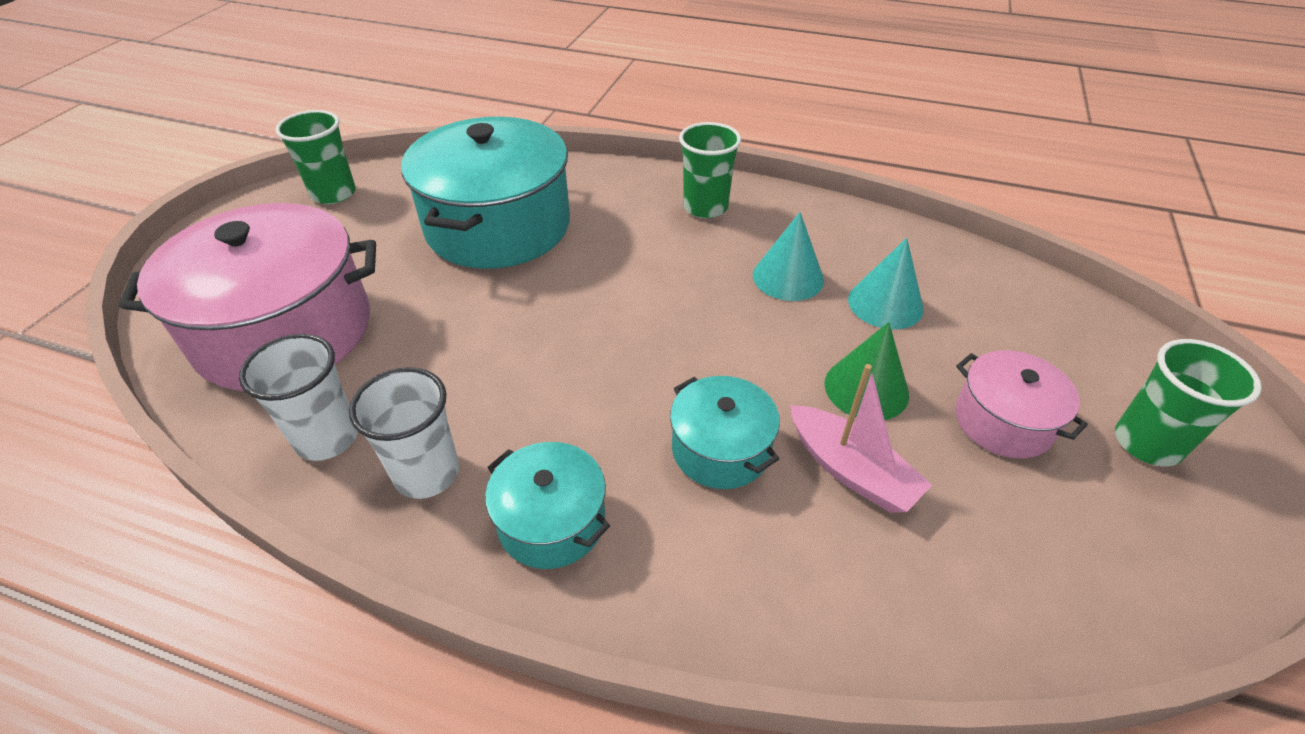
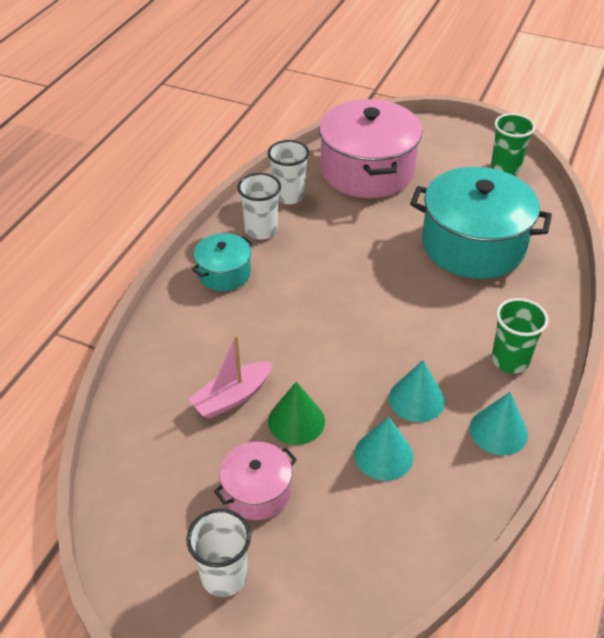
camera: 95 degrees right, 0 degrees up
(720, 449) = (257, 340): turquoise pot -> none
(812, 219) = (498, 431): none -> turquoise cone
(1147, 443) = (224, 576): green cup -> white cup

